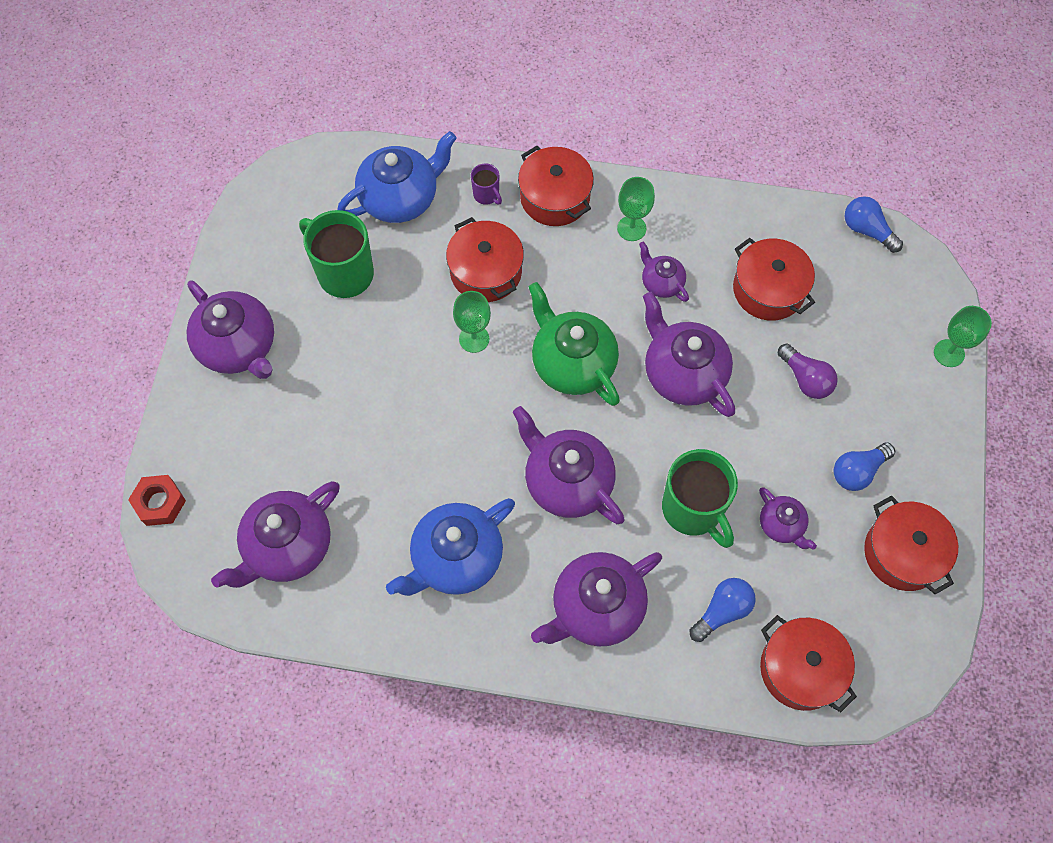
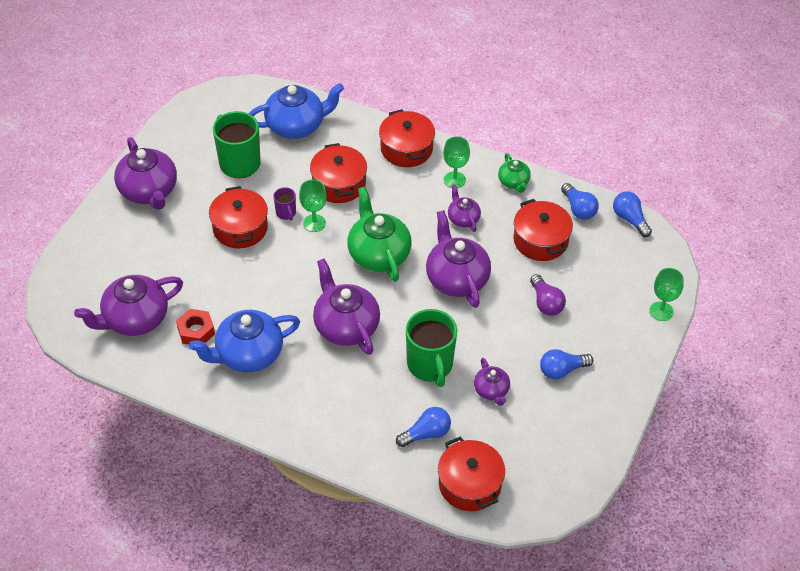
camera: 15 degrees right, 15 degrees down
(160, 503) = (59, 272): red nut -> red nut (196, 331)
(486, 195) = (358, 137): purple mug -> purple mug (286, 213)
(596, 608) = (336, 409): purple teapot -> none
(706, 213) = (514, 182): none -> green teapot
(799, 231) = (578, 209): none -> blue light bulb
(903, 553) = (575, 430): red pot -> red pot (240, 228)

